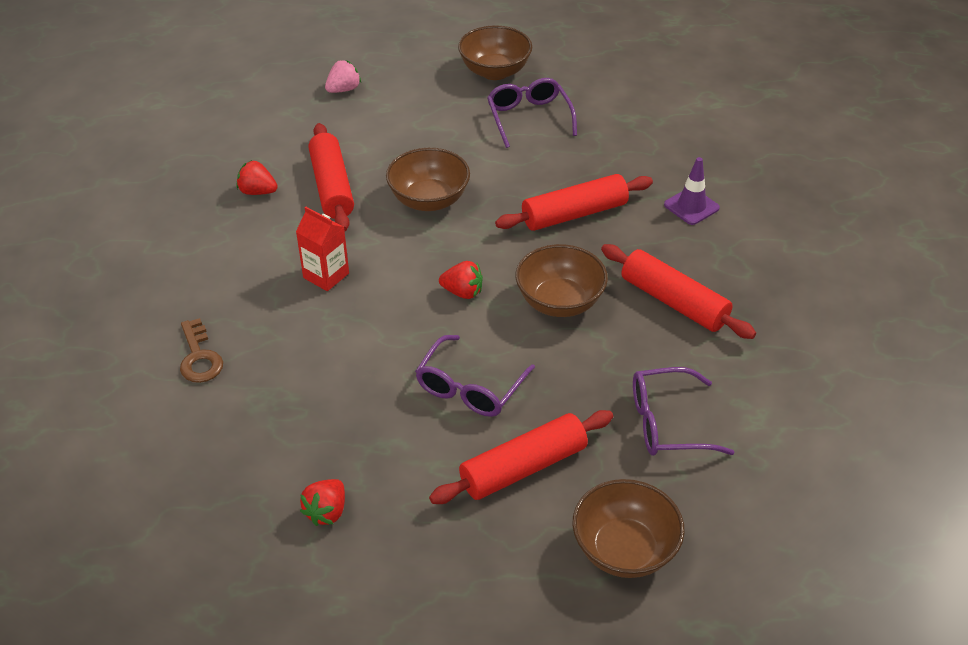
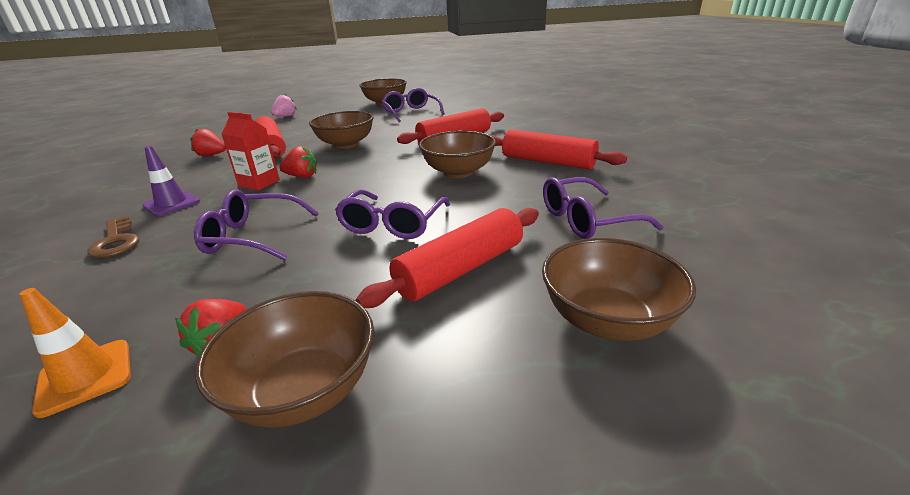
camera: 10 degrees left, 15 degrees down
(233, 520) = (85, 377): none -> orange traffic cone
(331, 378) = (252, 237): none -> purple glasses
(388, 563) = (303, 390): none -> brown bowl
(462, 292) = (377, 177): red strawberry -> red strawberry (302, 176)
(691, 206) = (534, 127): purple traffic cone -> purple traffic cone (171, 204)

